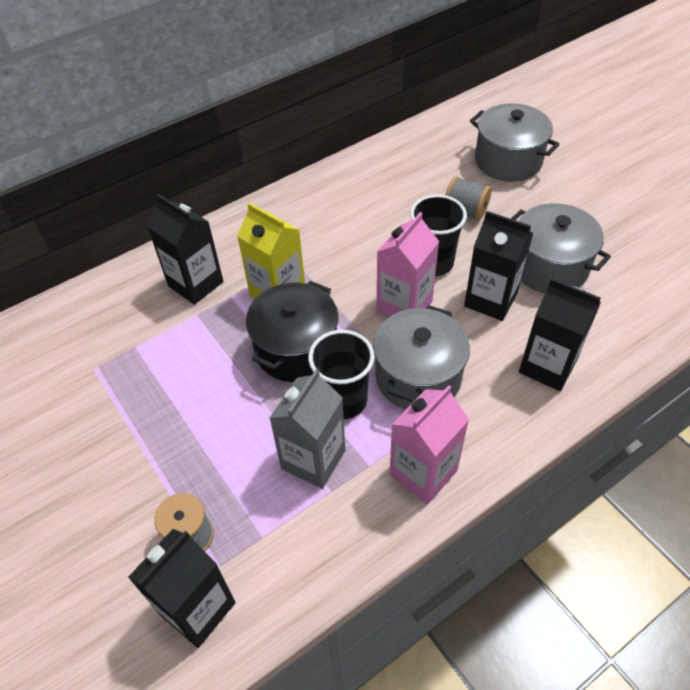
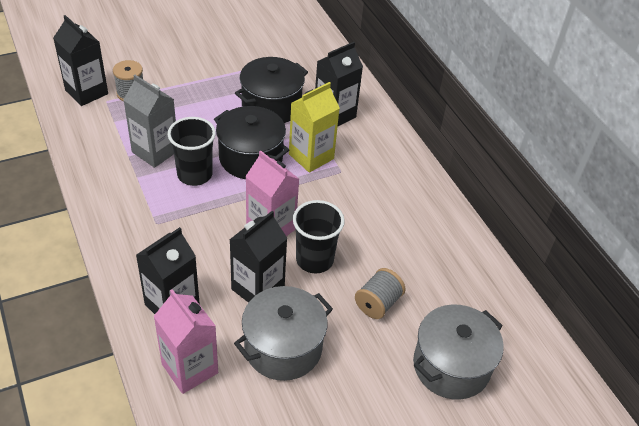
camera: 95 degrees right, 5 degrees down
(190, 350) = (271, 106): none -> black pot
(418, 377) = (197, 220): grey pot -> none
(423, 473) = (117, 203): pink carton -> pink carton (190, 368)

